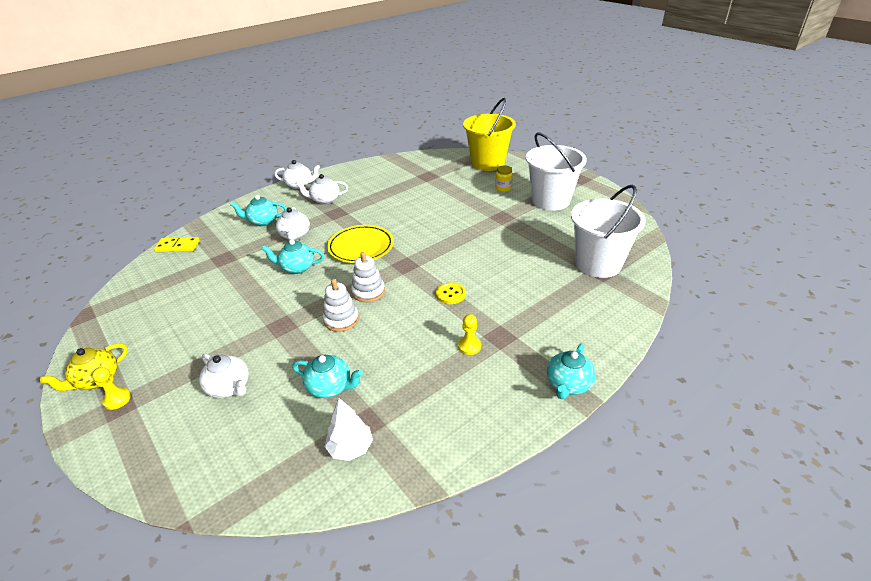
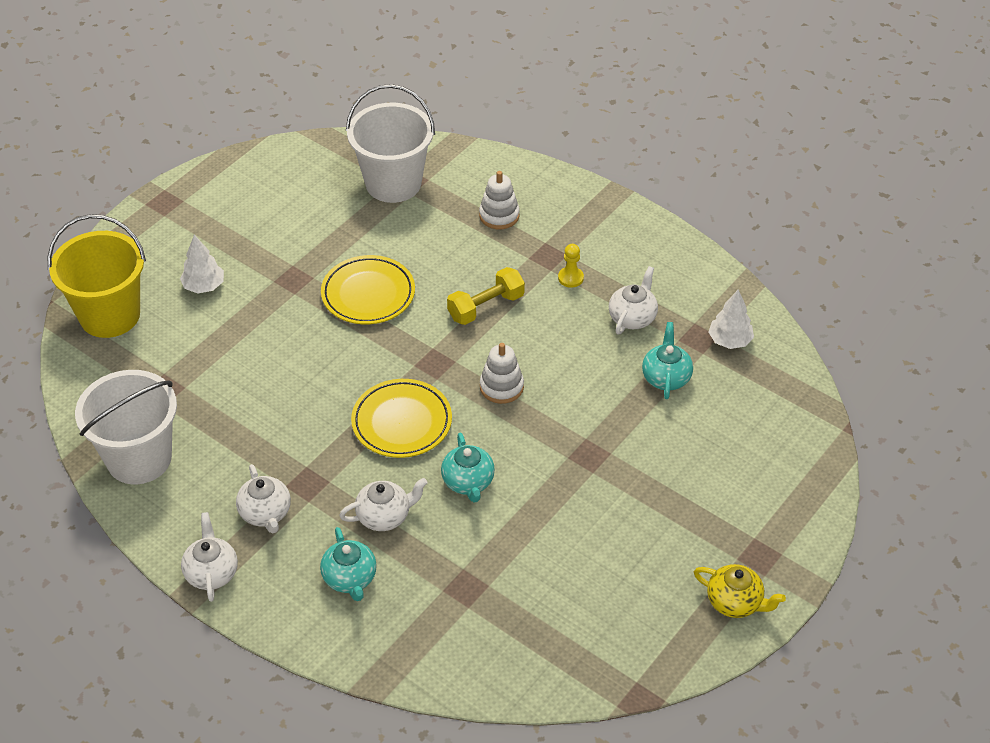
camera: 105 degrees left, 10 degrees up
(117, 399) = (752, 563): yellow pawn -> none
(177, 246) = (447, 671): yellow domino -> none
(229, 387) = (698, 464): white teapot -> white teapot (632, 317)
(341, 320) = (561, 399): white stacking toy -> white stacking toy (499, 215)
(450, 294) = (486, 307): yellow button -> yellow dumbbell
(480, 243) = (368, 294): none -> yellow plate
(503, 188) = (204, 286): yellow jar -> white tree
(550, 200) = (238, 231): white bucket -> white bucket (139, 458)
(568, 384) = (600, 202): turquoise teapot -> none

